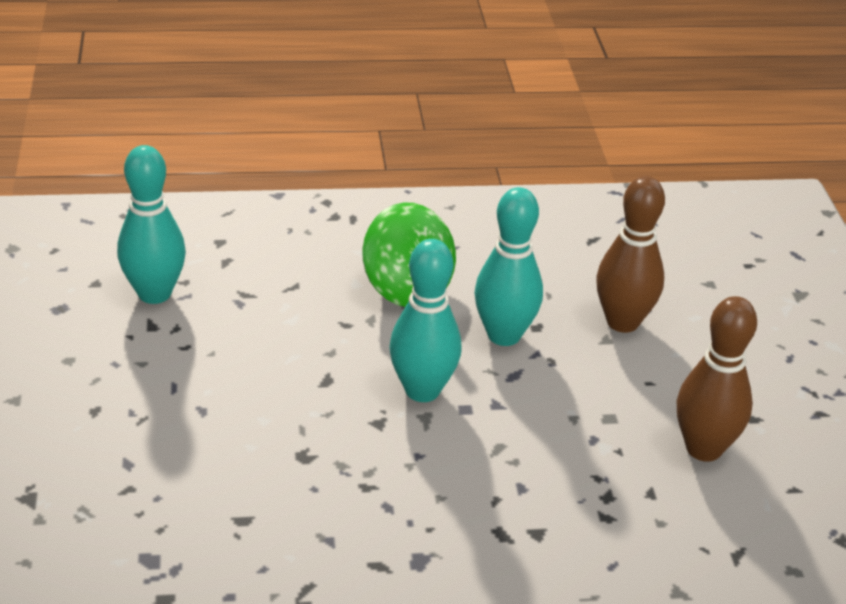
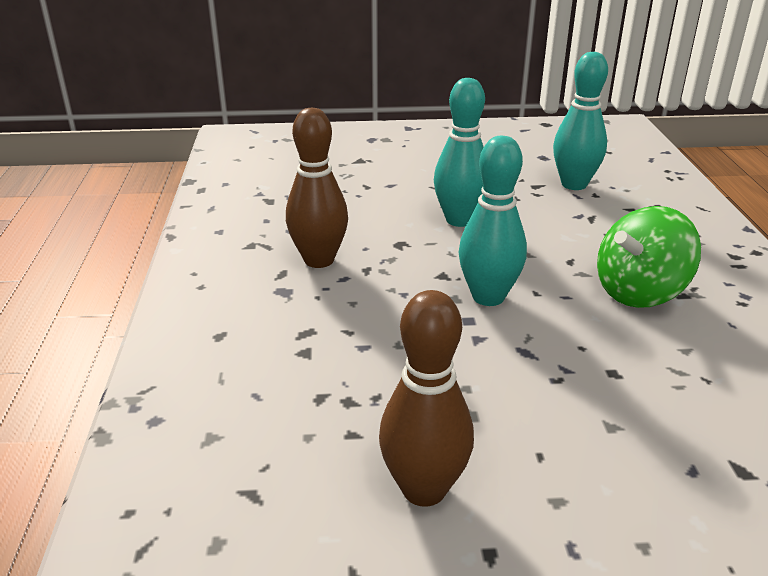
camera: 95 degrees right, 5 degrees down
(504, 335) = (588, 348): turquoise bowling pin -> turquoise bowling pin (459, 220)
(622, 322) = (652, 443): brown bowling pin -> brown bowling pin (319, 260)

